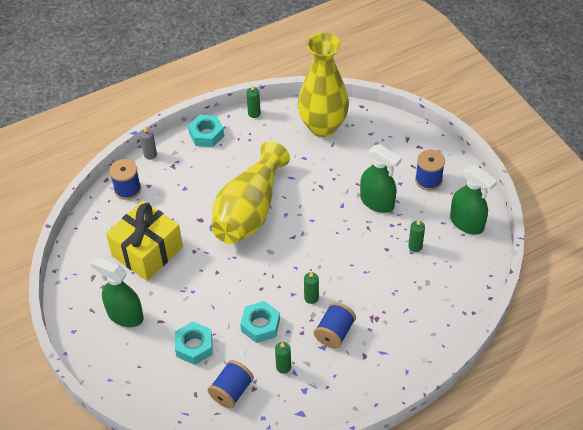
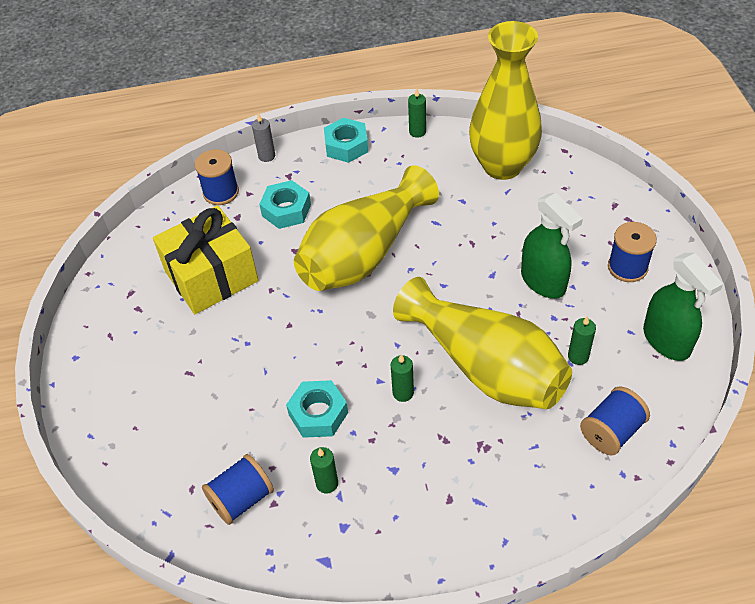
camera: 20 degrees right, 0 degrees up
(125, 315) = (147, 353): green spray bottle -> none
(194, 346) = (218, 419): turquoise nut -> turquoise nut (286, 210)
(334, 333) = (418, 452): blue spool -> blue spool (611, 431)
(358, 268) = (485, 367): none -> yellow vase

